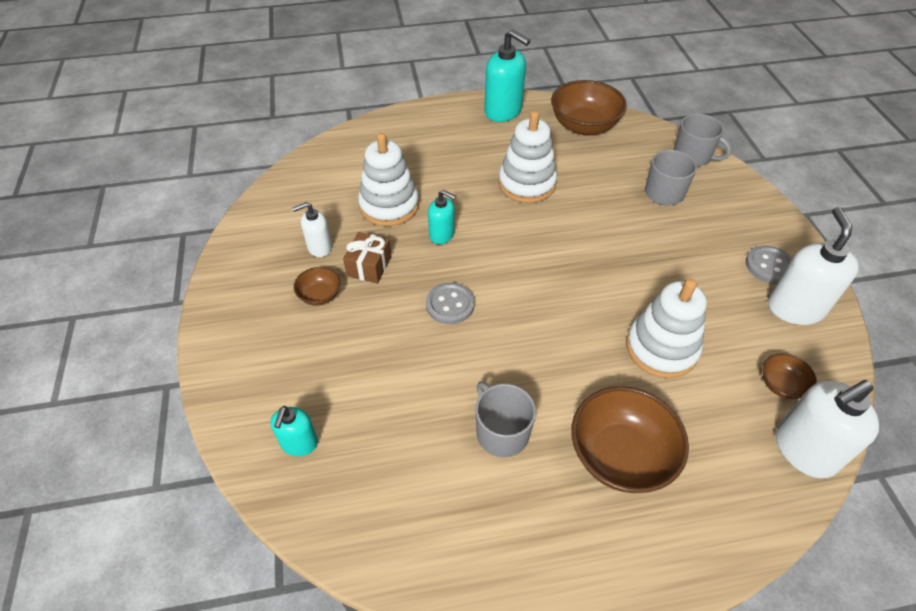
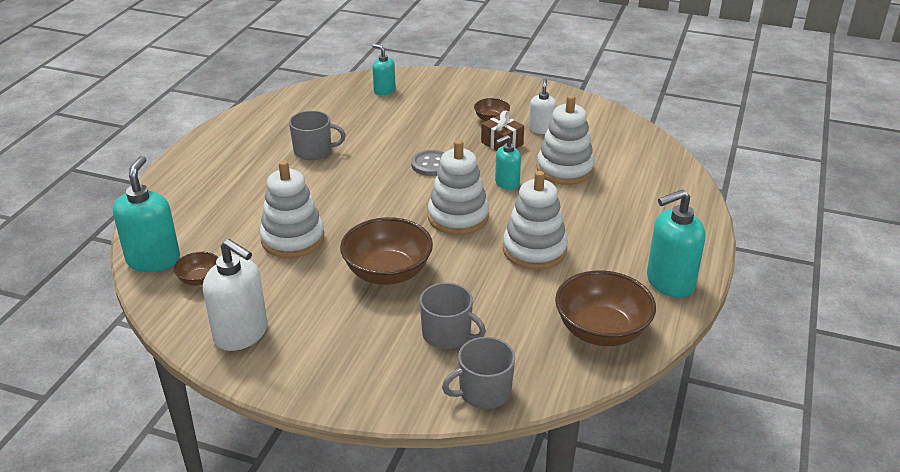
camera: 120 degrees right, 15 degrees down
(522, 245) = (458, 217): none -> white stacking toy
(620, 456) = (247, 185): brown bowl -> brown bowl (387, 272)
(769, 266) = (294, 348): grey button -> none
(804, 450) = (153, 259): white soap dispenser -> turquoise soap dispenser

